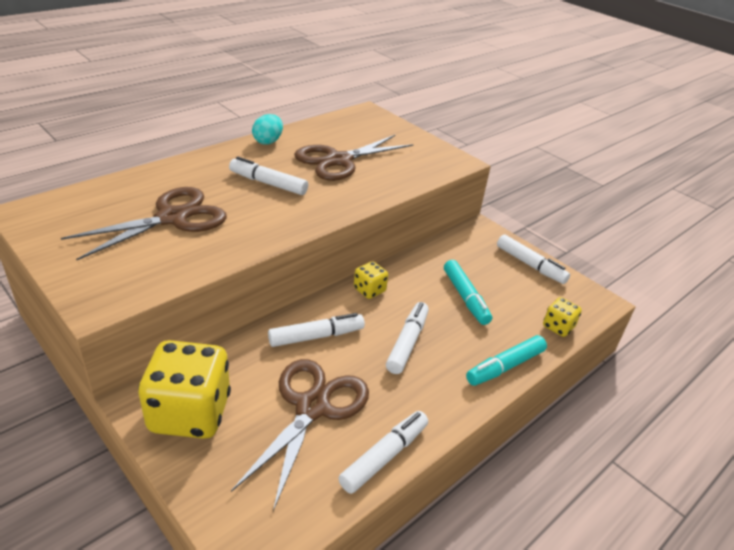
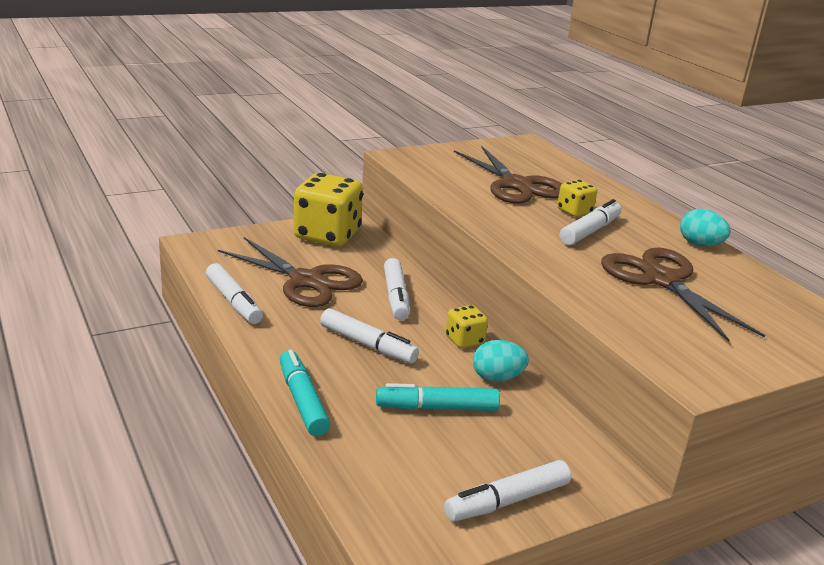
camera: 105 degrees right, 10 degrees down
(411, 272) = (497, 378): none -> turquoise egg
(558, 327) = (354, 474): yellow dice -> yellow dice (574, 212)

